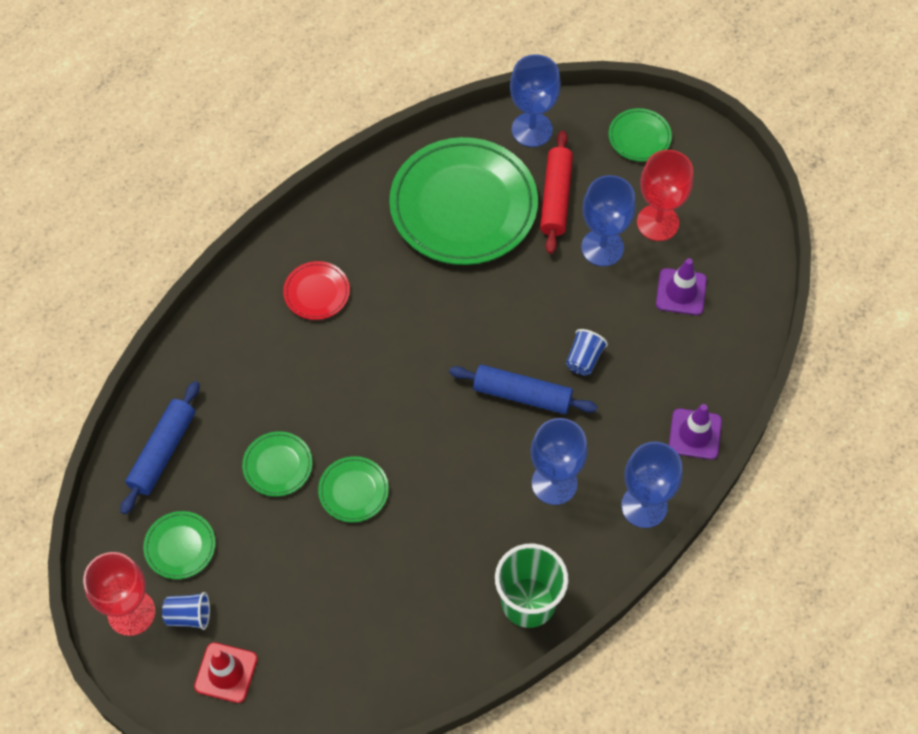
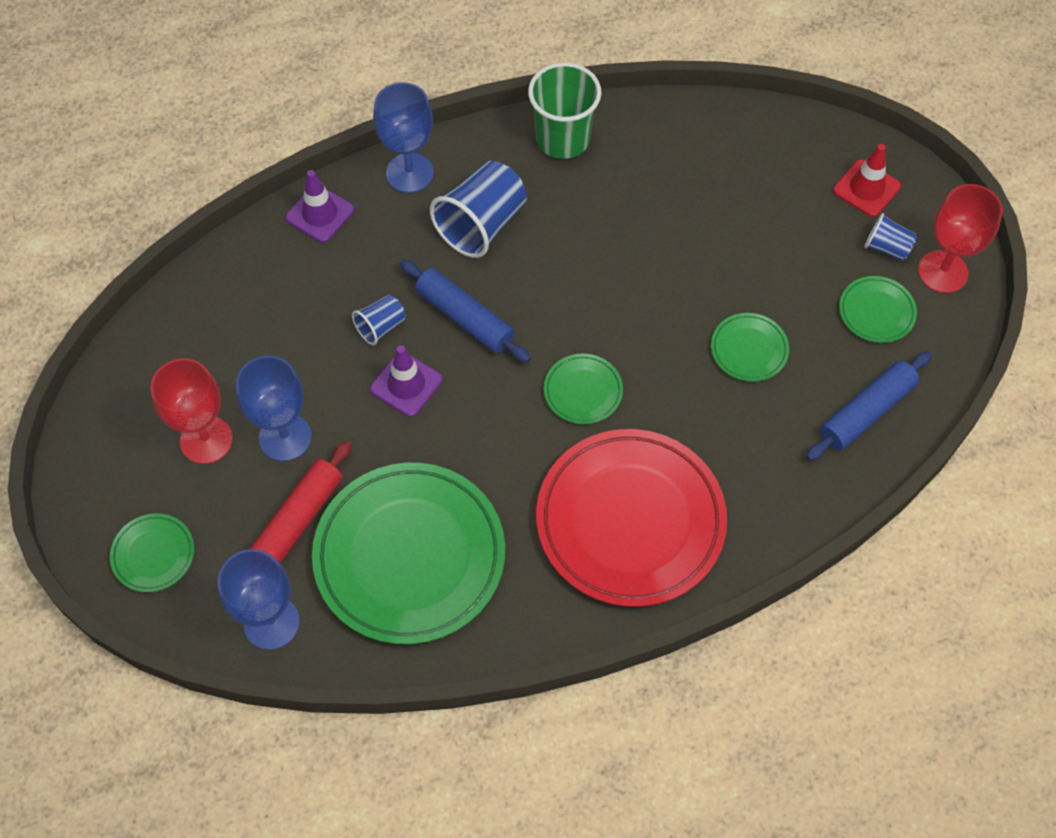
camera: 155 degrees left, 0 degrees up
(317, 292) = (630, 521): red plate -> red plate, size x2.29
(353, 491) = (681, 295): green plate -> green plate (583, 391)
(554, 483) = (481, 225): blue goblet -> blue cup
(681, 292) = (236, 353): purple traffic cone -> purple traffic cone (406, 384)

